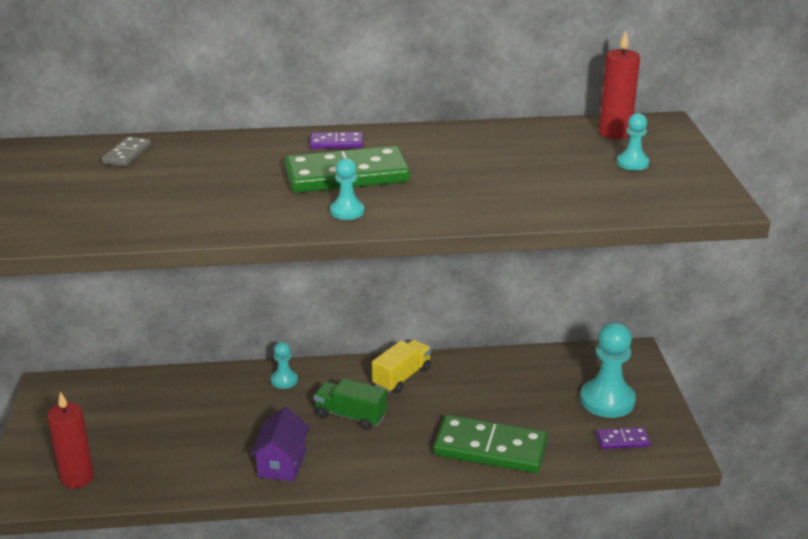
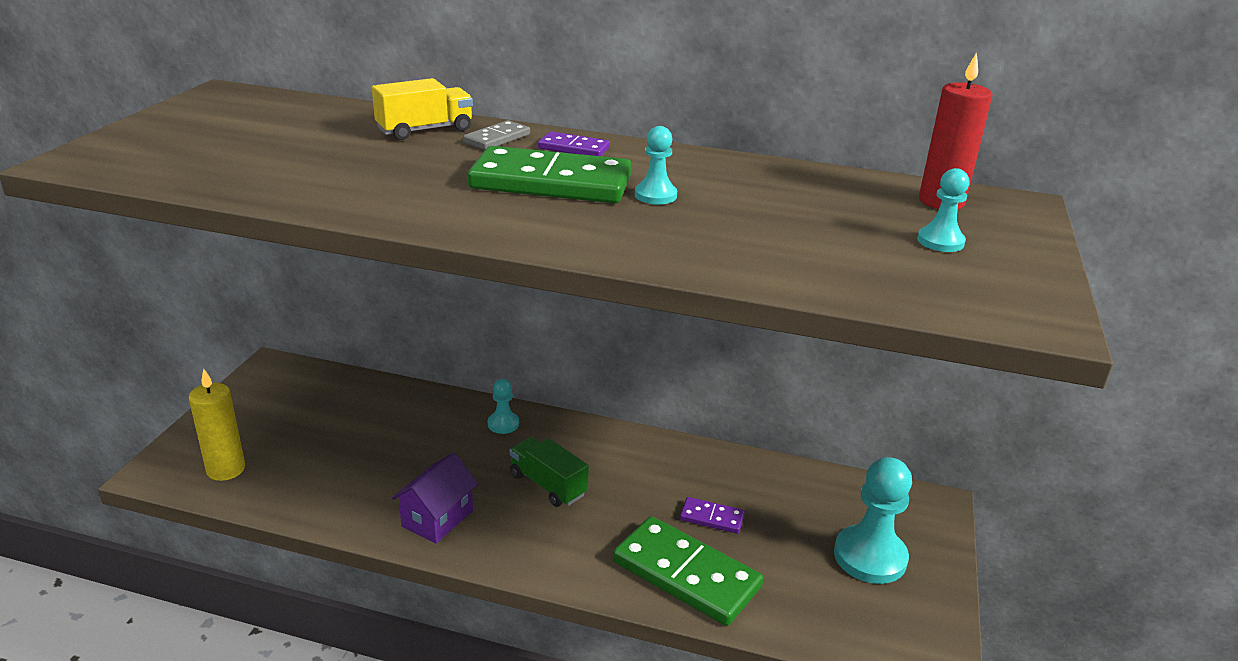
camera: 20 degrees right, 0 degrees up
(77, 477) = (226, 469): red candle -> yellow candle
(126, 154) = (338, 117): grey domino -> grey domino (497, 138)
(347, 211) = (511, 220): turquoise pawn -> turquoise pawn (655, 195)
(402, 377) = (633, 456): yellow truck -> yellow truck (425, 130)
(622, 440) = (863, 617): purple domino -> purple domino (711, 517)

